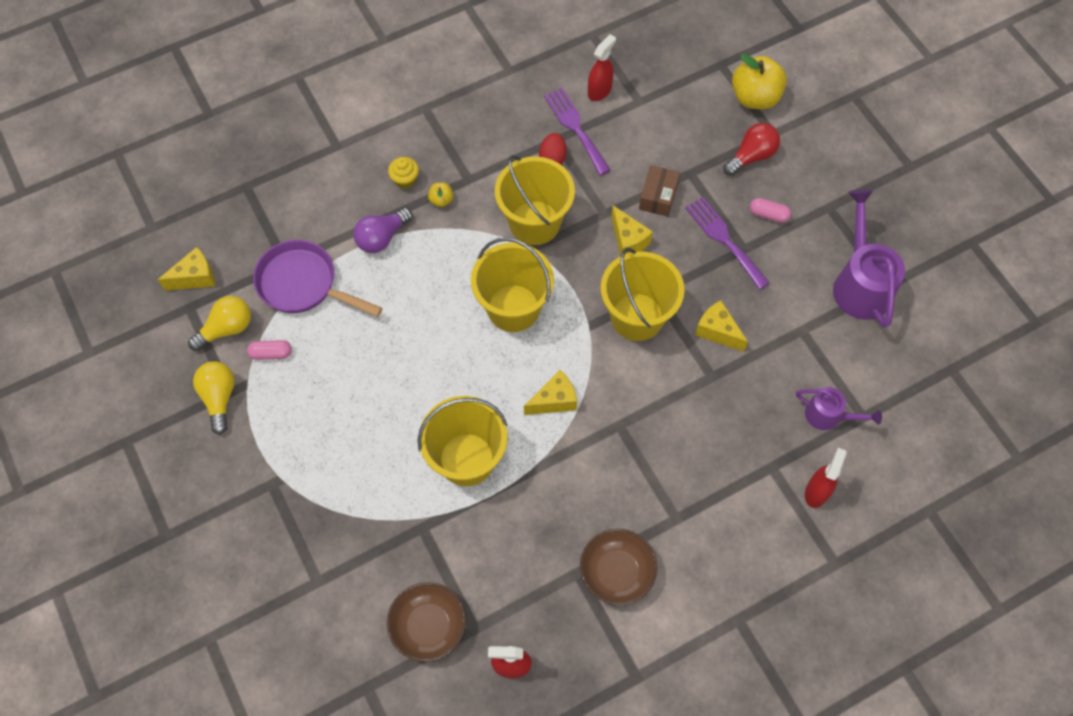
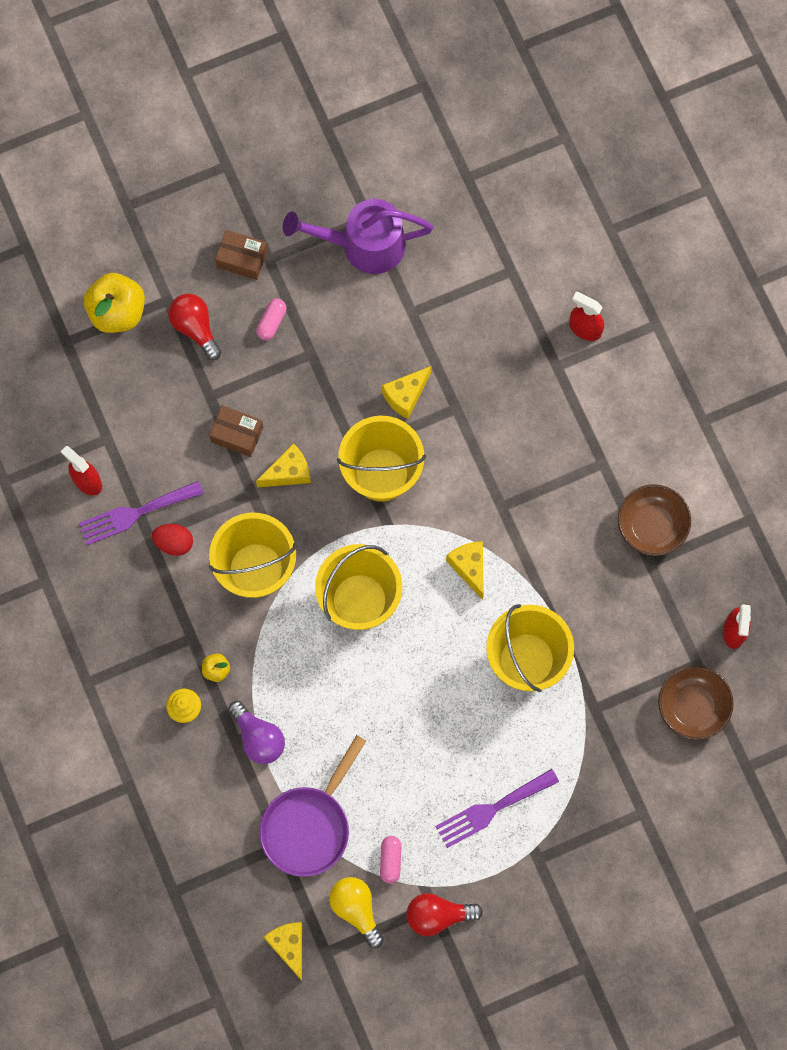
camera: 85 degrees left, 10 degrees up
(219, 398) = (438, 915): yellow light bulb -> red light bulb
(724, 239) = (297, 372): purple fork -> purple fork (492, 809)
(824, 186) = (242, 259): none -> brown box
(829, 416) = (507, 303): purple watering can -> none

